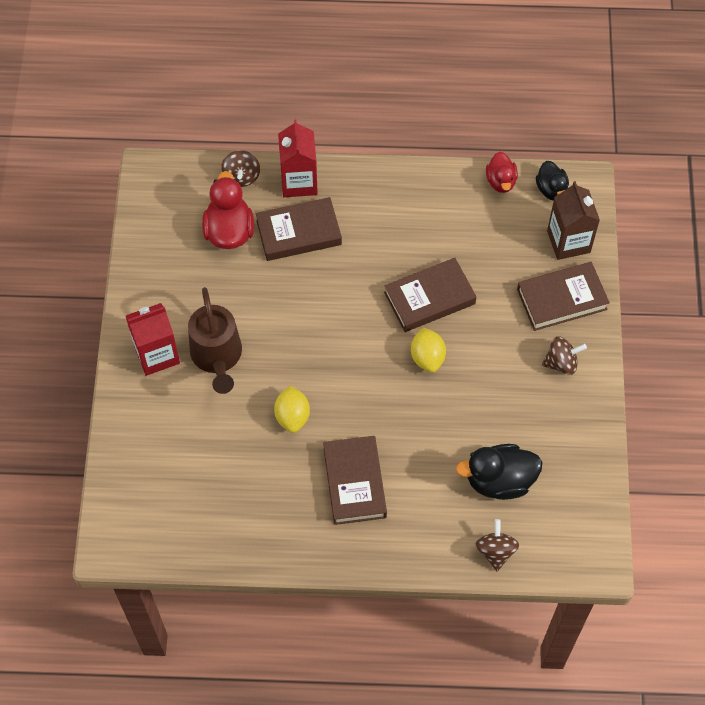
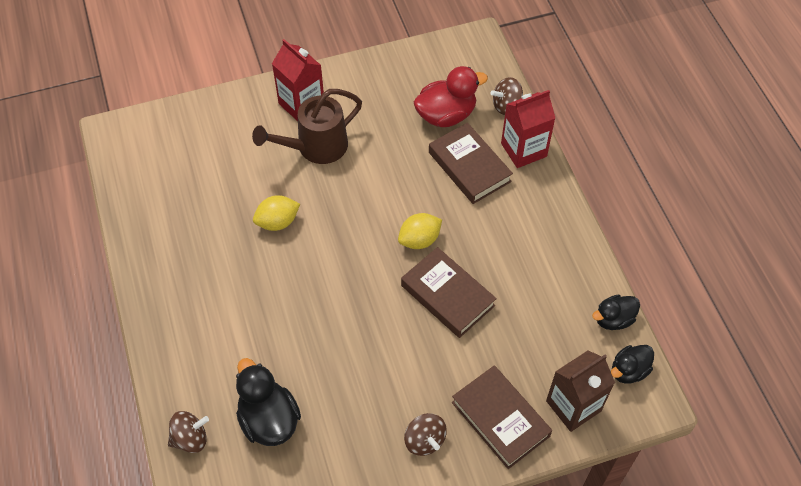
camera: 70 degrees right, 5 degrees down
(354, 482) = (227, 292): brown book -> none
(427, 357) = (381, 313): yellow lemon -> yellow lemon (419, 240)
(501, 181) = (613, 319): red duck -> black duck

